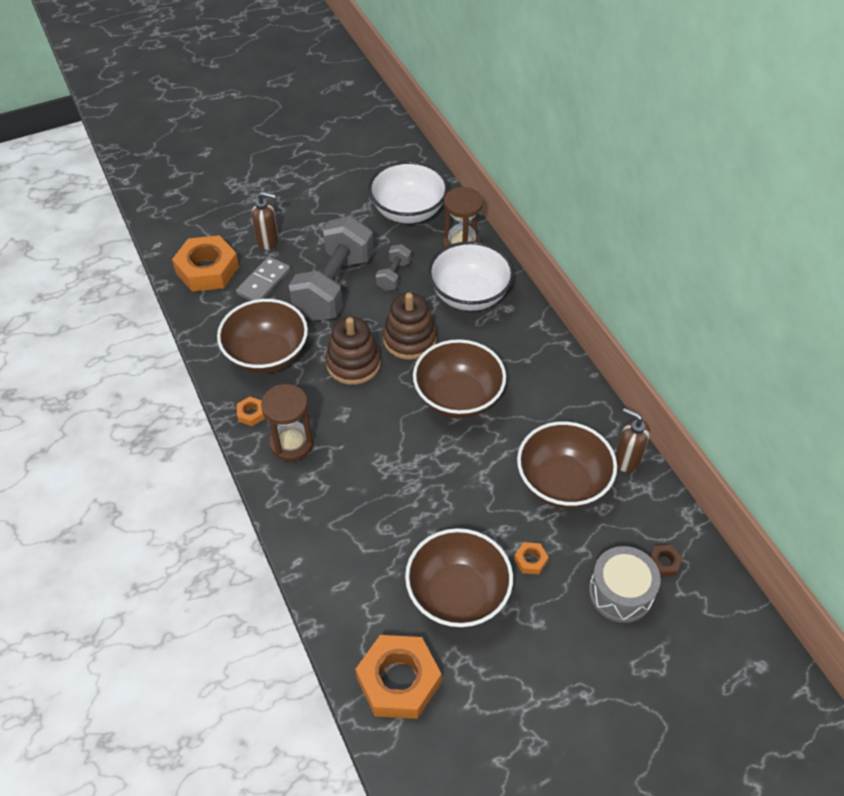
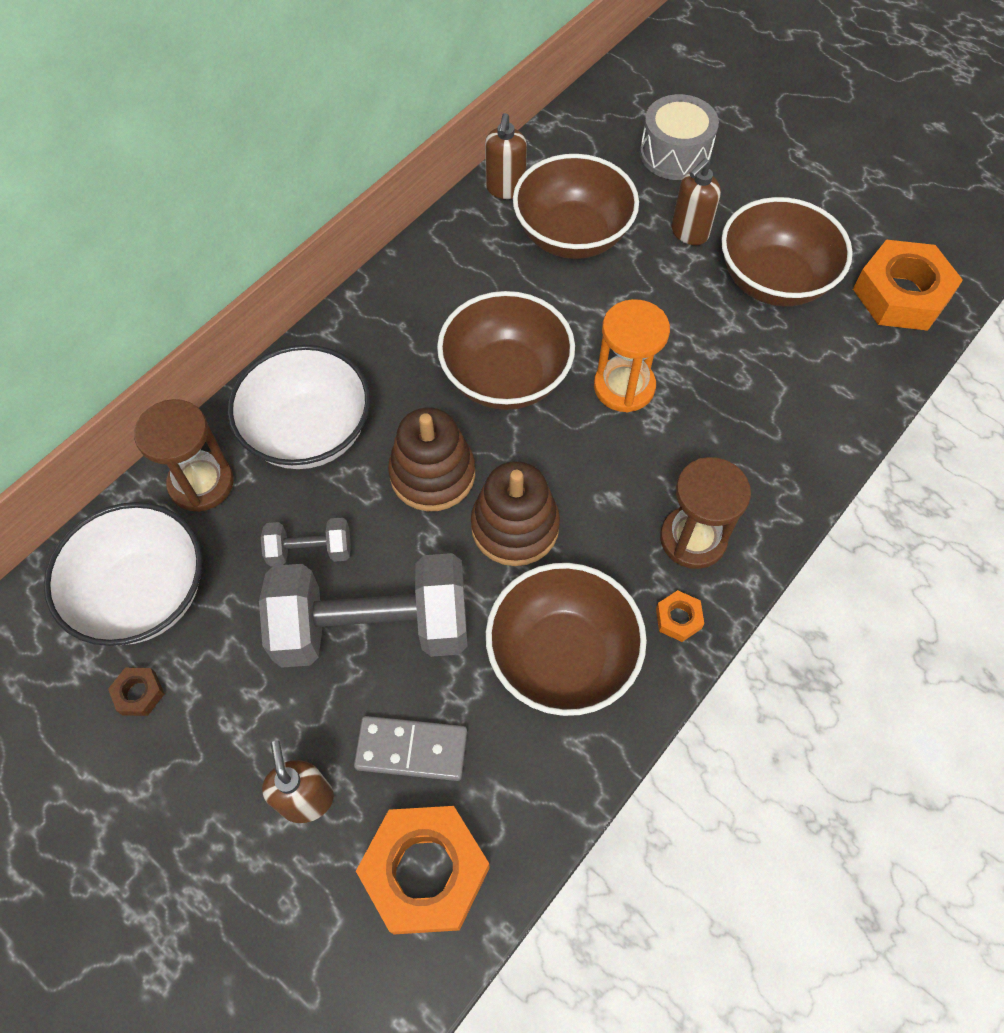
camera: 115 degrees left, 10 degrees up
(416, 456) = (624, 387): none -> orange hourglass
(530, 560) = (689, 233): orange nut -> brown soap dispenser
(664, 563) = (618, 130): brown nut -> brown nut (139, 693)

